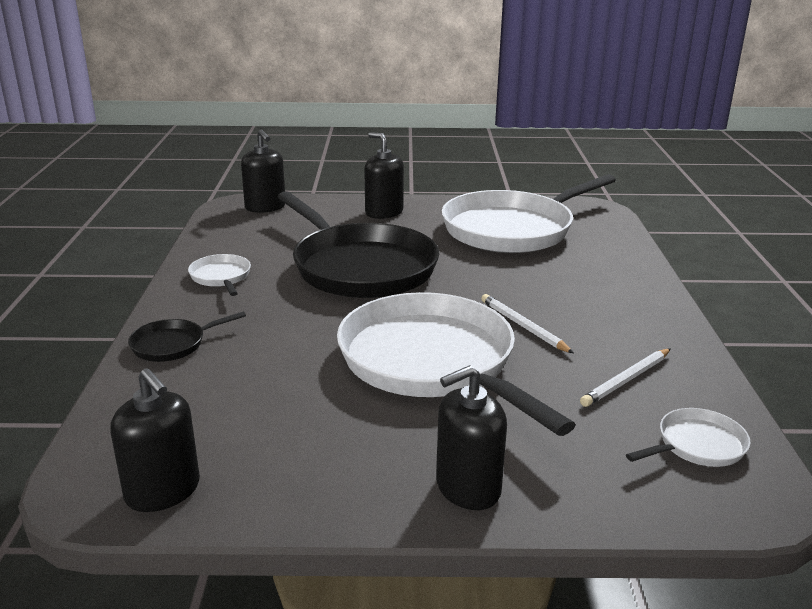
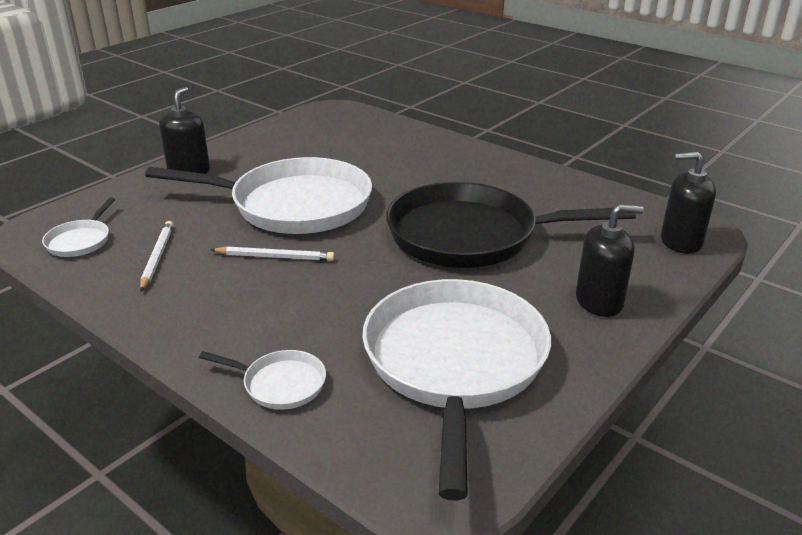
camera: 130 degrees right, 5 degrees up
(163, 491) = (309, 119): black soap dispenser -> none
(172, 344) = (438, 146): black pan -> none
(221, 277) = (522, 180): white pan -> white pan (280, 384)

